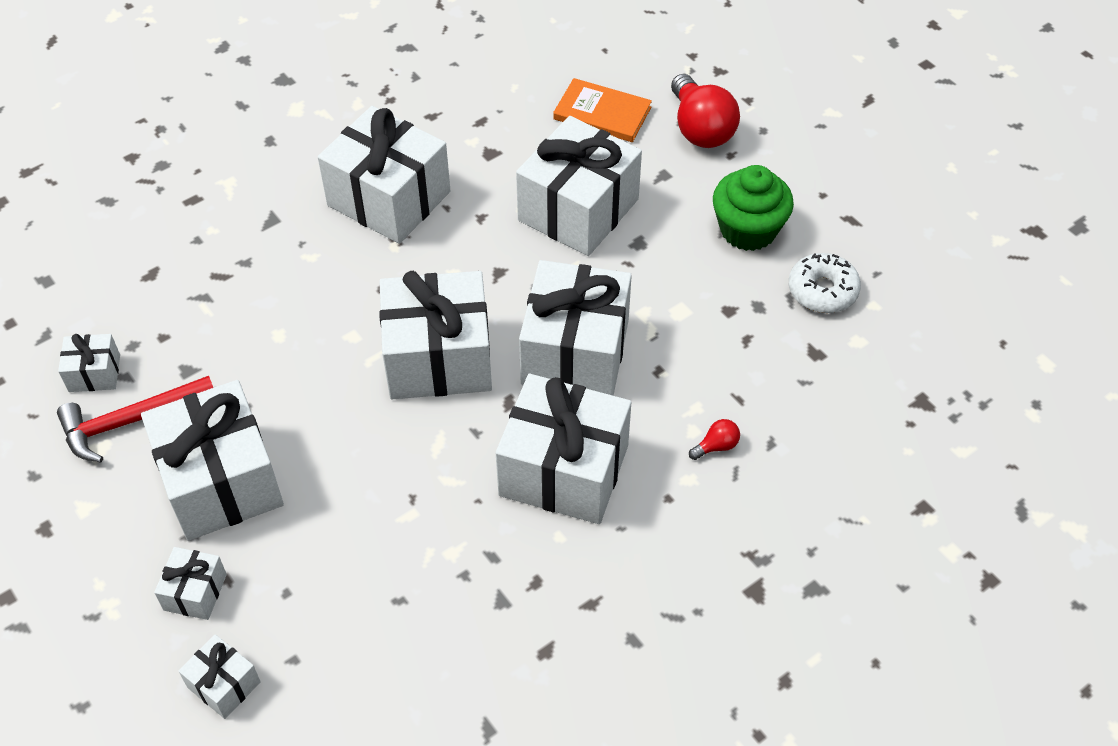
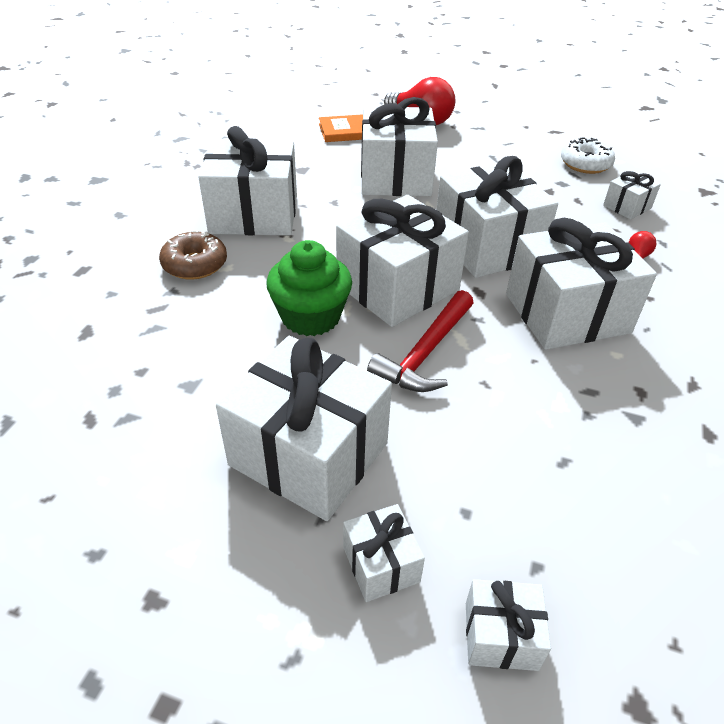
camera: 35 degrees left, 10 degrees down
(94, 373) = (92, 429): white gift -> white gift (627, 207)
(131, 421) = (168, 450): red hammer -> red hammer (426, 353)
(287, 239) = (195, 264): none -> brown donut
(748, 230) = (508, 153): green cupcake -> green cupcake (311, 317)

